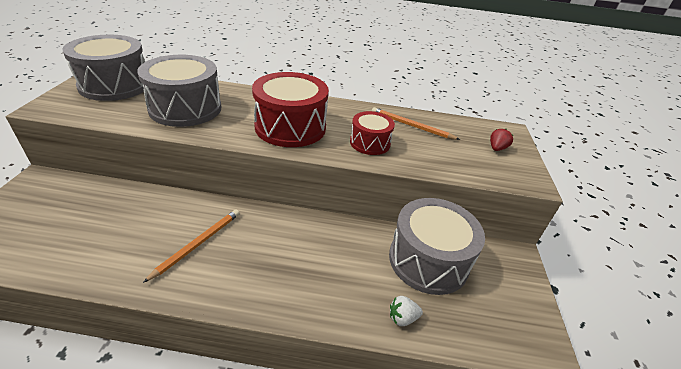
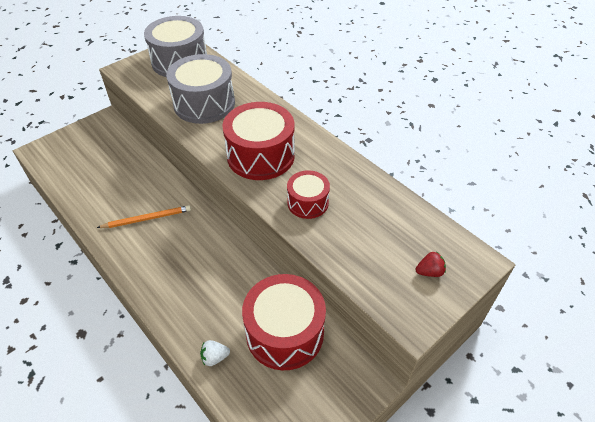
camera: 45 degrees right, 10 degrees up
(402, 318) = (215, 357): white strawberry -> white strawberry turned 45 degrees counterclockwise
(412, 126) = (372, 204): orange pencil -> none
(428, 260) = (284, 332): grey drum -> red drum

